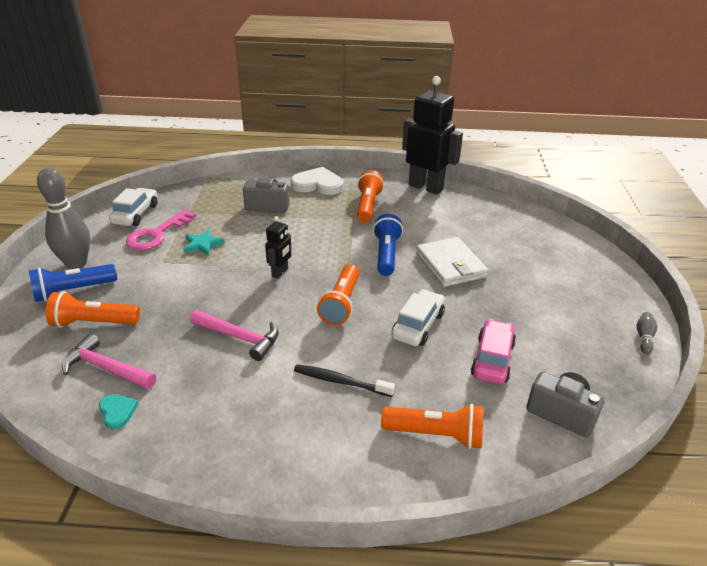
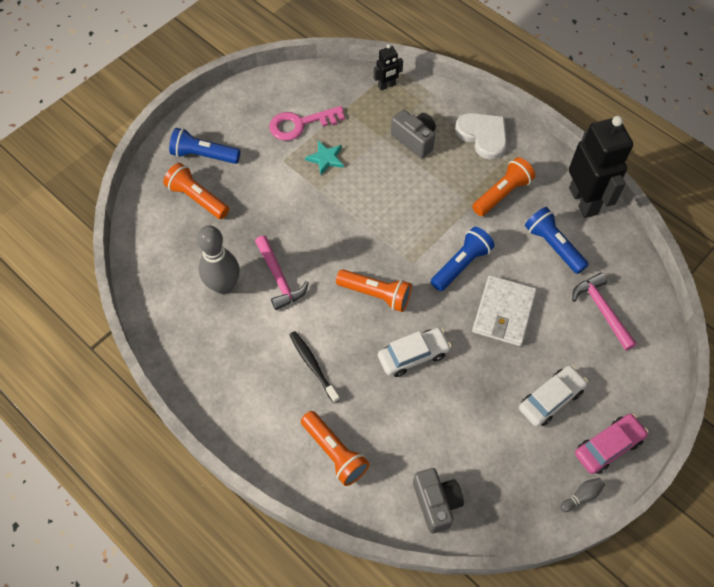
camera: 40 degrees right, 25 degrees up
(76, 263) = (223, 124): grey bowling pin -> grey bowling pin (223, 285)
(106, 368) = (179, 248): pink hammer -> pink hammer (602, 310)
(117, 411) = (164, 291): turquoise heart -> none
(136, 214) = (301, 87): white car -> white car (551, 399)
(280, 273) = (358, 230): black robot -> black robot (387, 86)
(341, 304) = (376, 294): orange flashlight -> orange flashlight turned 120 degrees counterclockwise
(436, 216) = (553, 246): none -> blue flashlight
(492, 359) = (436, 425): pink car -> pink car (608, 447)

